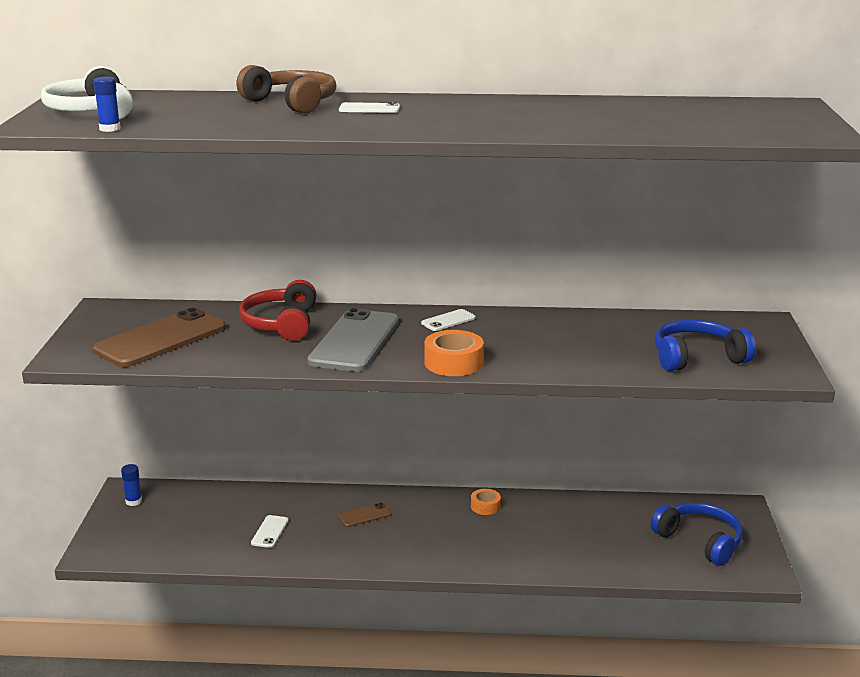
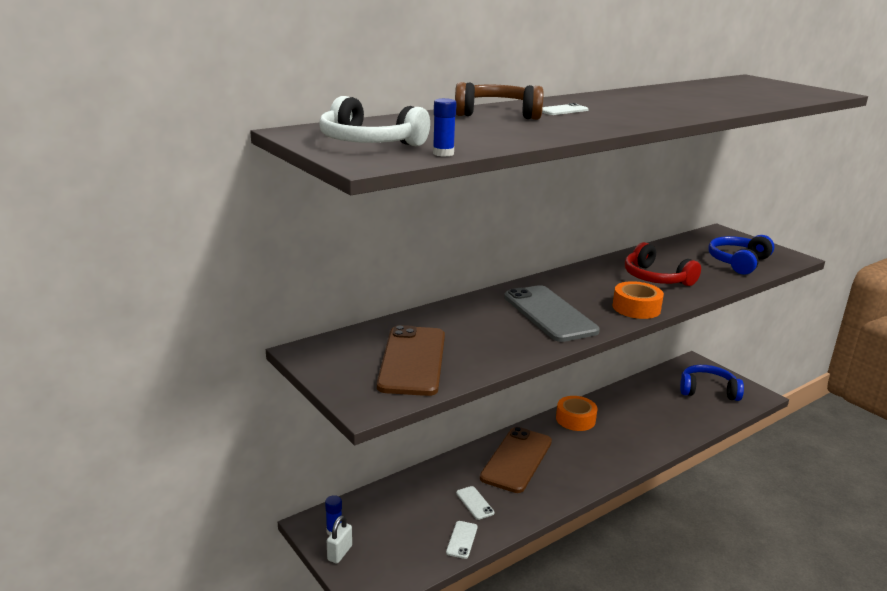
camera: 40 degrees left, 0 degrees up
(114, 518) = (339, 553): none -> white padlock
(281, 324) = (474, 318): red headphones -> red headphones (656, 278)
(364, 515) = (516, 460): brown phone -> brown phone, size x2.30
(448, 320) = (572, 280): white phone -> white phone (462, 540)
(485, 506) = (575, 419): orange tape -> orange tape, size x1.69

